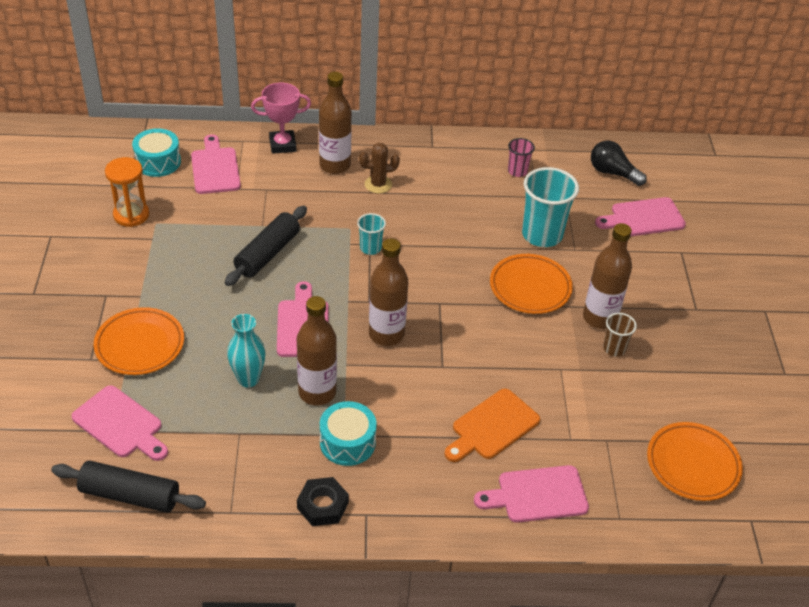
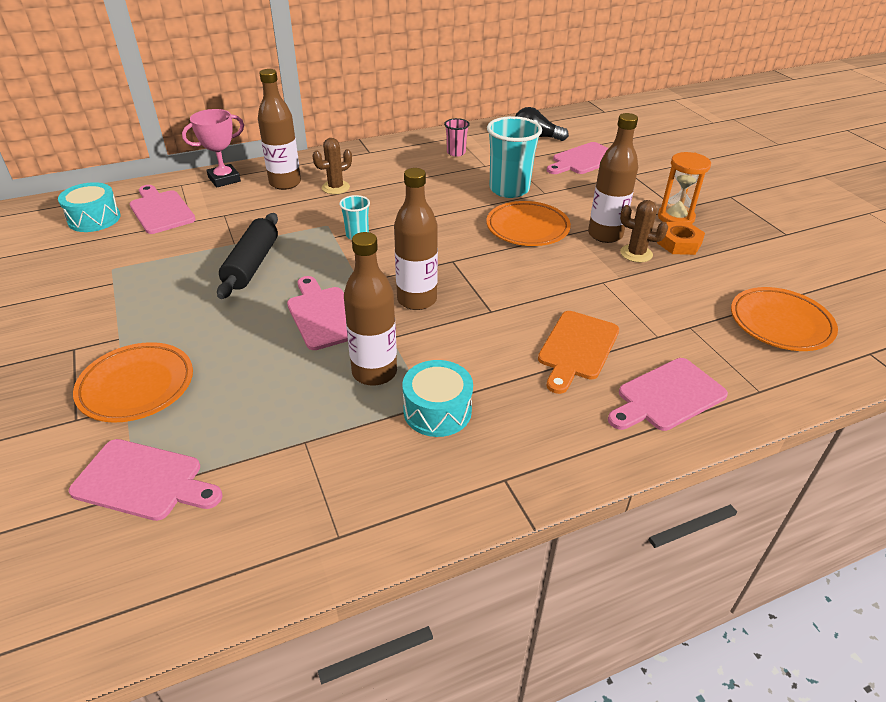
camera: 20 degrees left, 5 degrees down
(130, 495) = (190, 564): black rolling pin -> none
(131, 215) = (79, 268): orange hourglass -> orange hourglass (675, 217)
(248, 379) = (288, 383): turquoise vase -> none
(322, 505) = (448, 487): black nut -> none
(614, 348) = (636, 254): brown cup -> brown cactus
(665, 350) = (679, 243): none -> orange nut

